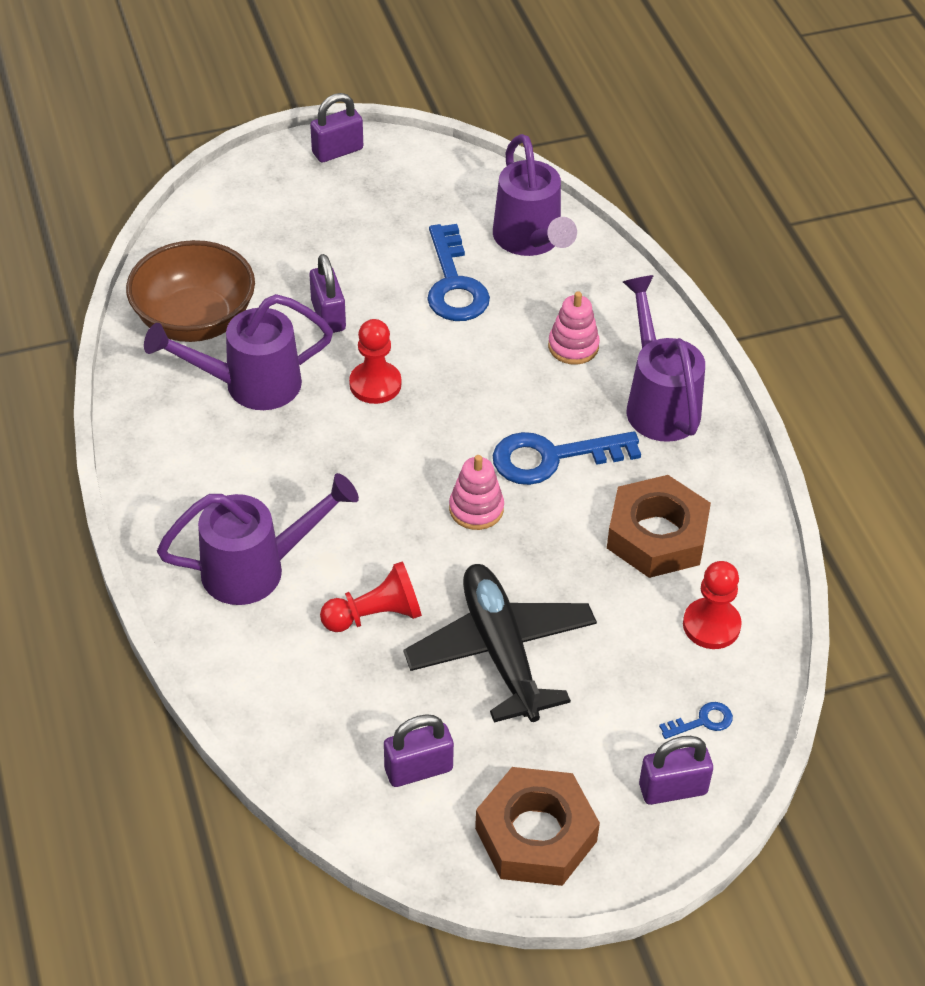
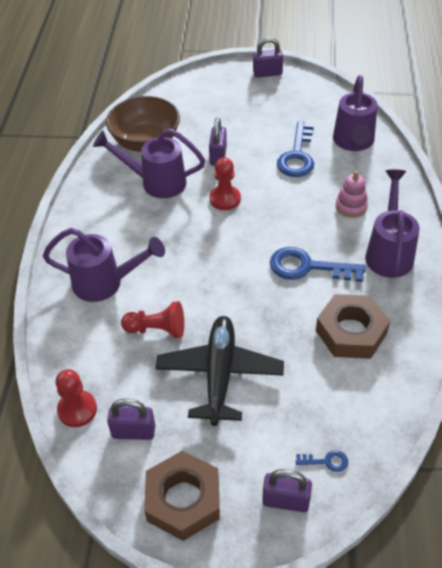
camera: 25 degrees right, 0 degrees up
(476, 509) = (247, 284): pink stacking toy -> none
(711, 625) = (361, 399): red pawn -> red pawn (77, 410)

